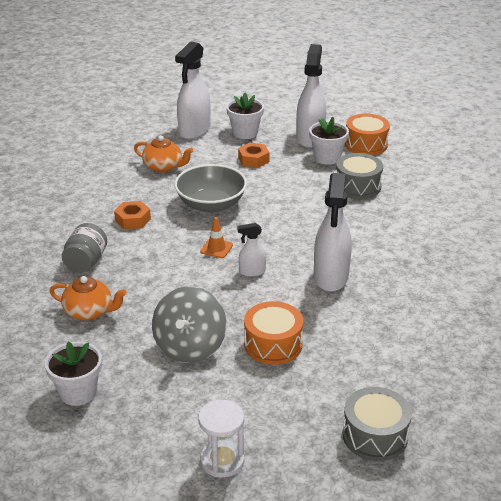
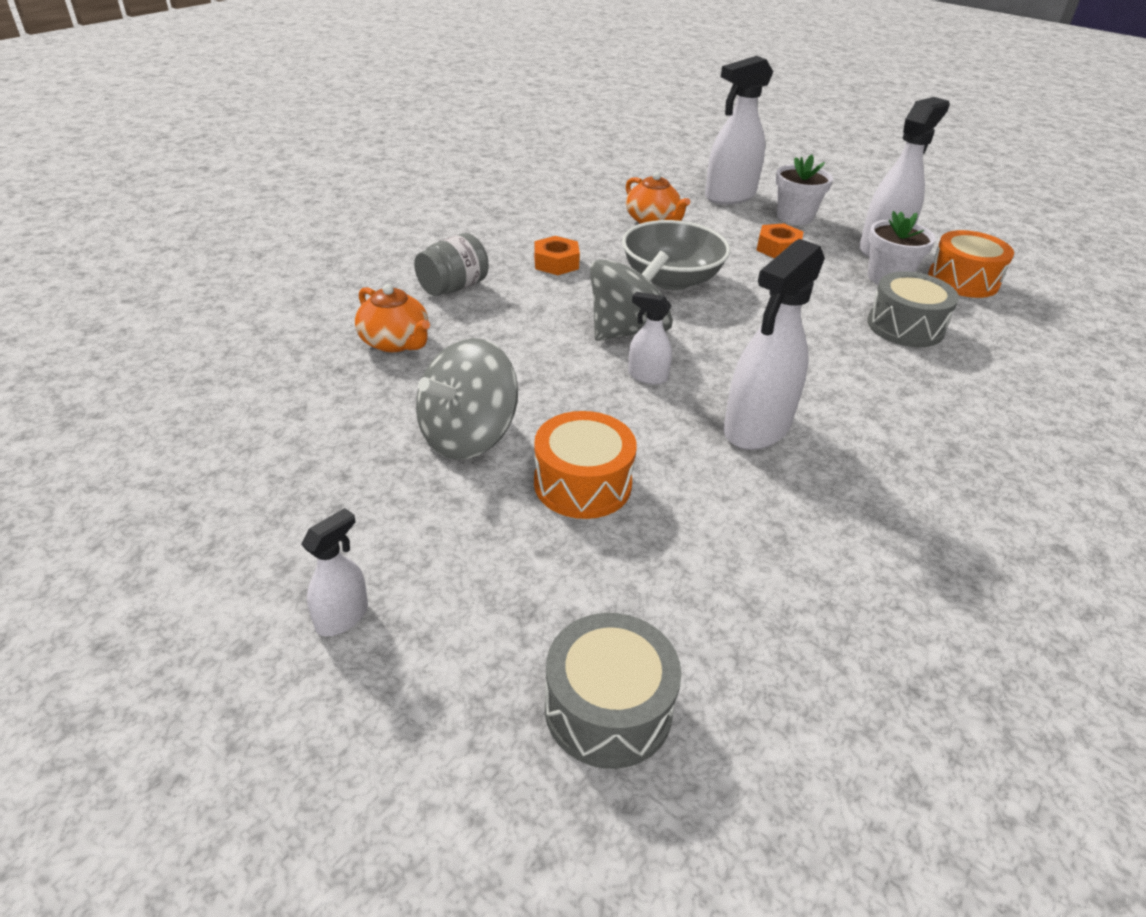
camera: 30 degrees right, 5 degrees up
(78, 392) = (275, 429): white flower pot -> none
(216, 248) = (627, 331): orange traffic cone -> grey spinning top
(222, 461) = (342, 617): white hourglass -> white spray bottle

